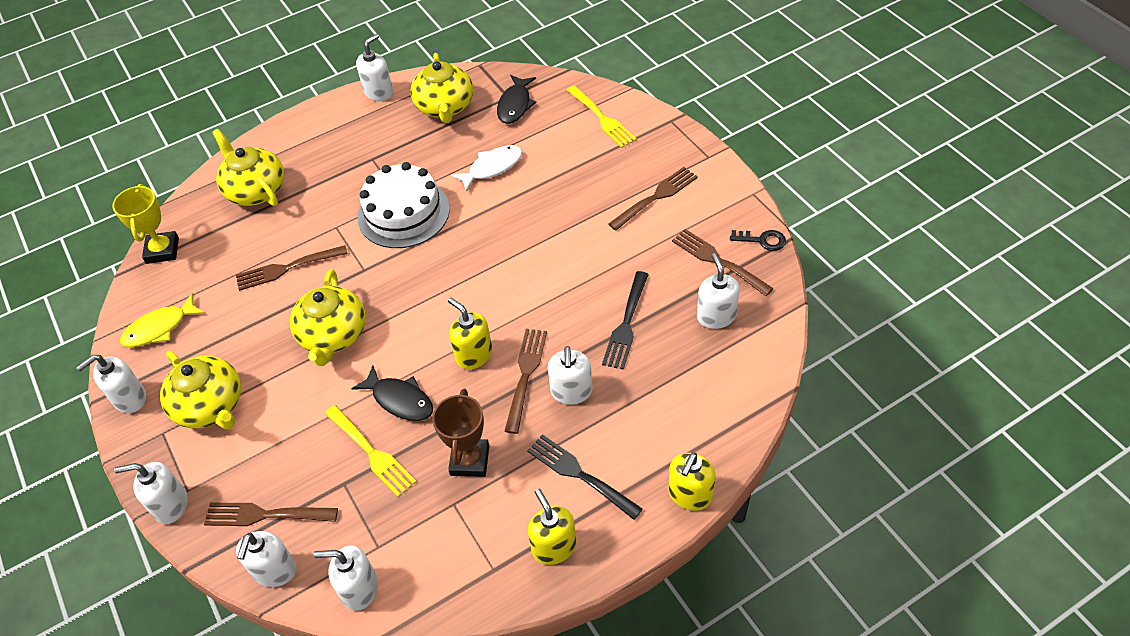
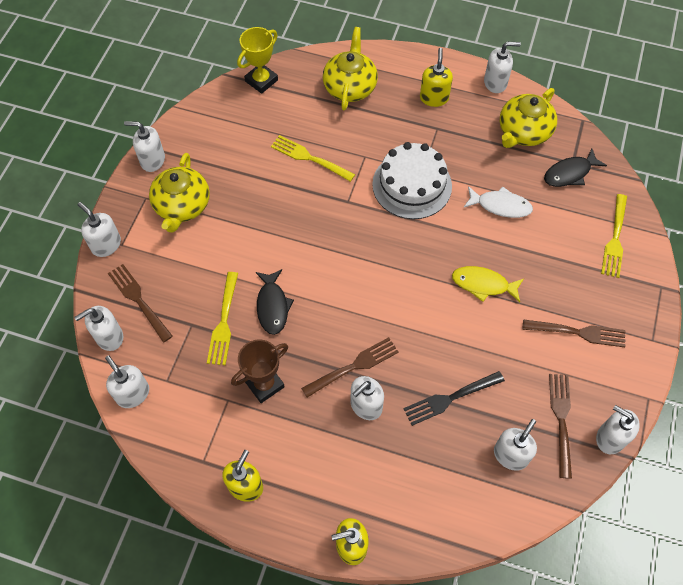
camera: 45 degrees right, 10 degrees up
(159, 328) = (209, 131): yellow fish -> yellow fish (483, 284)
(288, 268) = (310, 158): brown fork -> yellow fork
(333, 335) = (285, 227): yellow teapot -> none
(474, 355) = (342, 322): yellow soap dispenser -> yellow soap dispenser (434, 98)
(581, 475) = (309, 462): black fork -> none
(763, 240) = (610, 438): black key -> white soap dispenser

